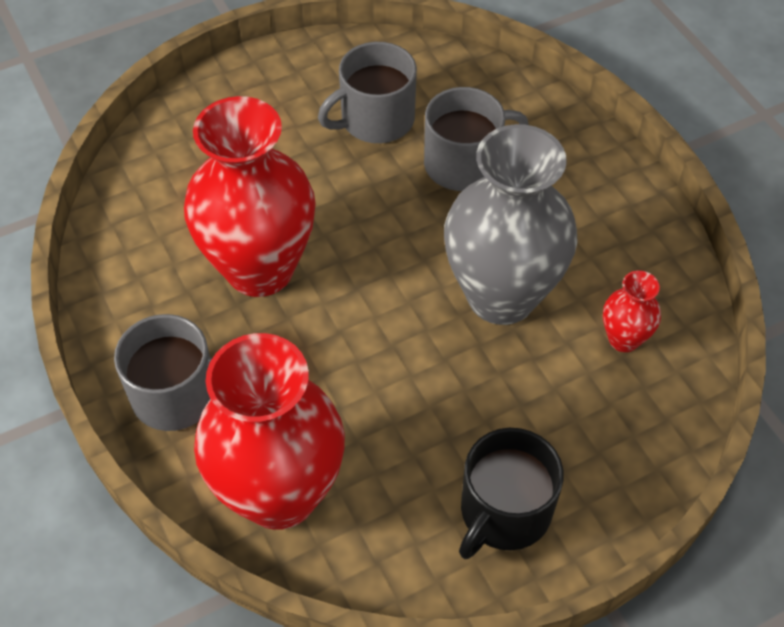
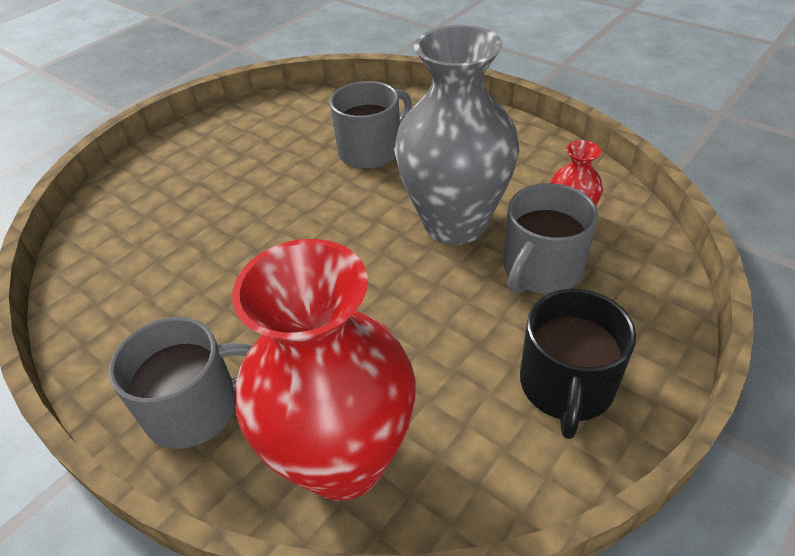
camera: 20 degrees left, 10 degrees down
(260, 269) = (234, 274): red vase -> none
(375, 119) = (285, 145): grey mug -> grey mug (541, 269)

